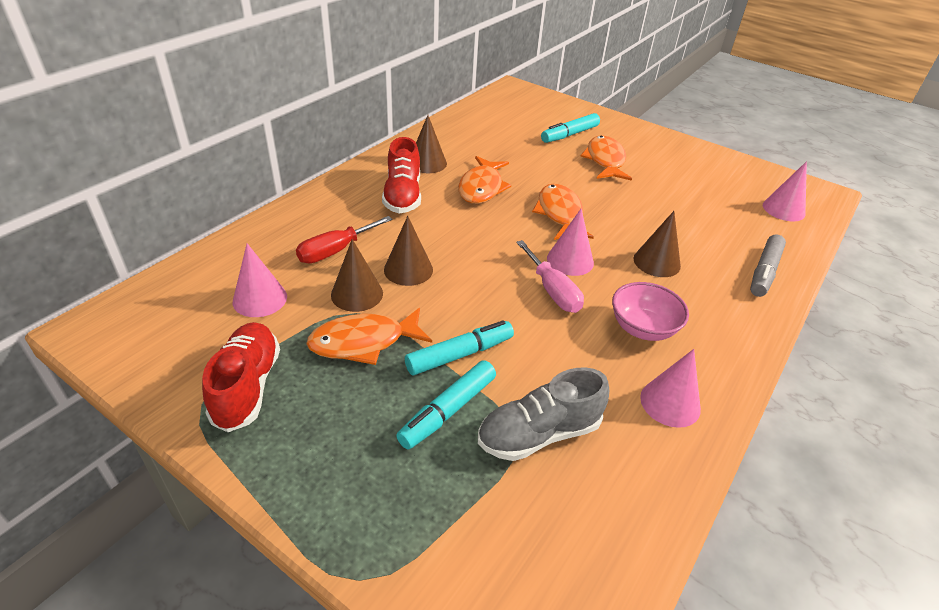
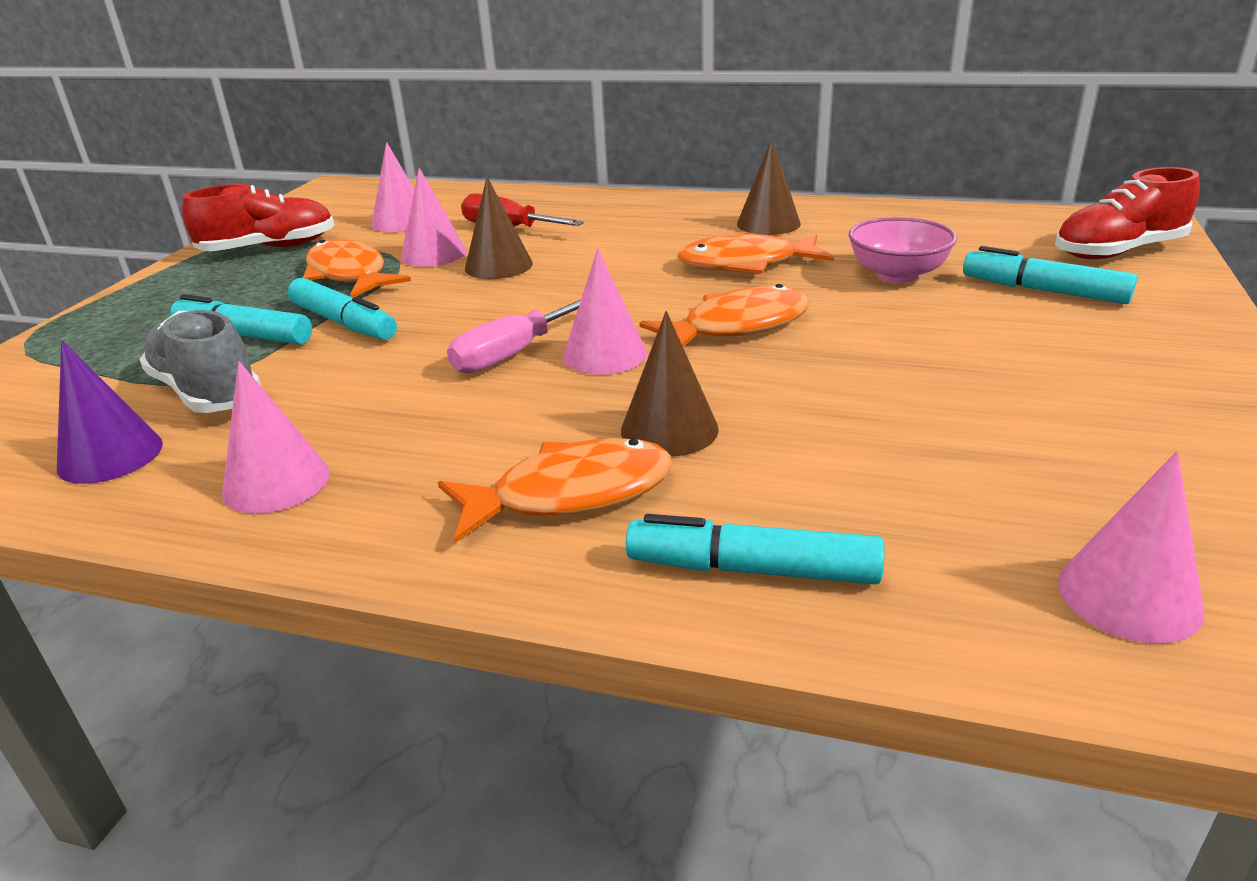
camera: 75 degrees right, 10 degrees down
(357, 294) = (433, 254): brown cone -> pink cone
(403, 196) = (664, 230): red shoe -> red shoe (1118, 252)
(605, 160) = (994, 335): orange fish -> orange fish (570, 494)
(615, 486) = (110, 455): none -> purple cone
(642, 328) = (456, 438): pink bowl -> pink bowl (897, 274)
(764, 272) = (753, 569): grey marker -> turquoise marker

